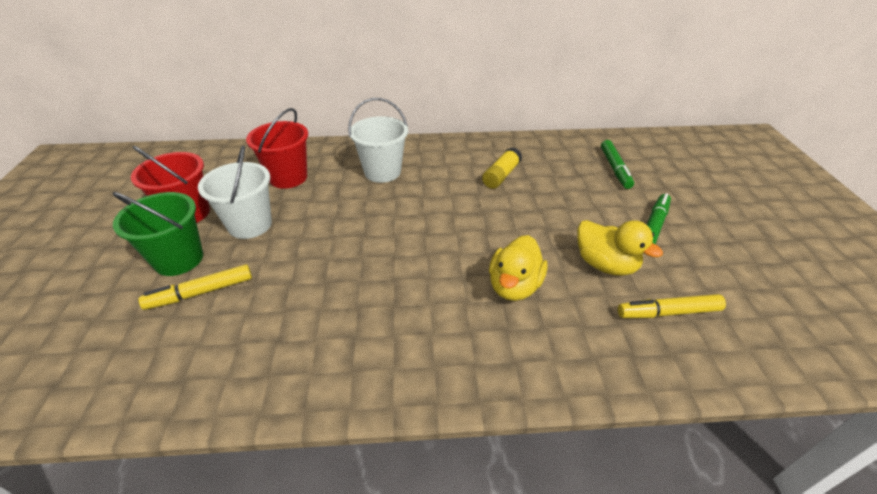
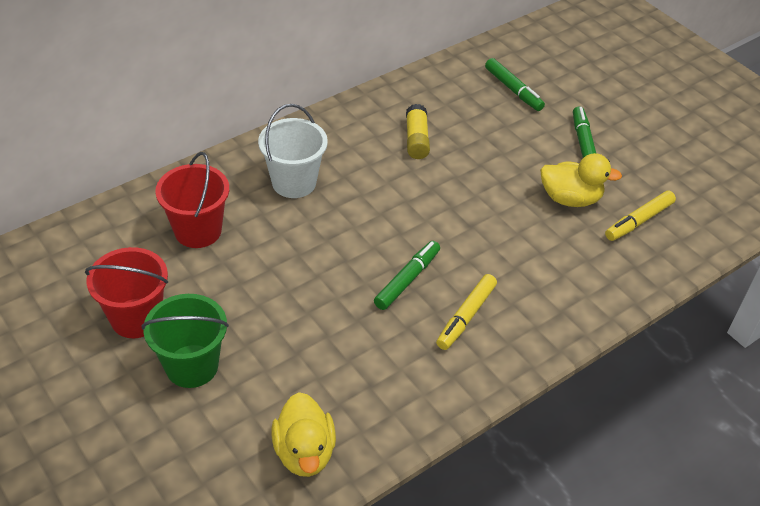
camera: 35 degrees left, 5 degrees up
(201, 292) = (255, 383): yellow marker -> yellow marker (466, 316)
(250, 225) = (221, 300): white bucket -> none
(396, 269) = (407, 280): none -> green marker
(514, 286) = (516, 250): yellow duck -> yellow duck (304, 452)

